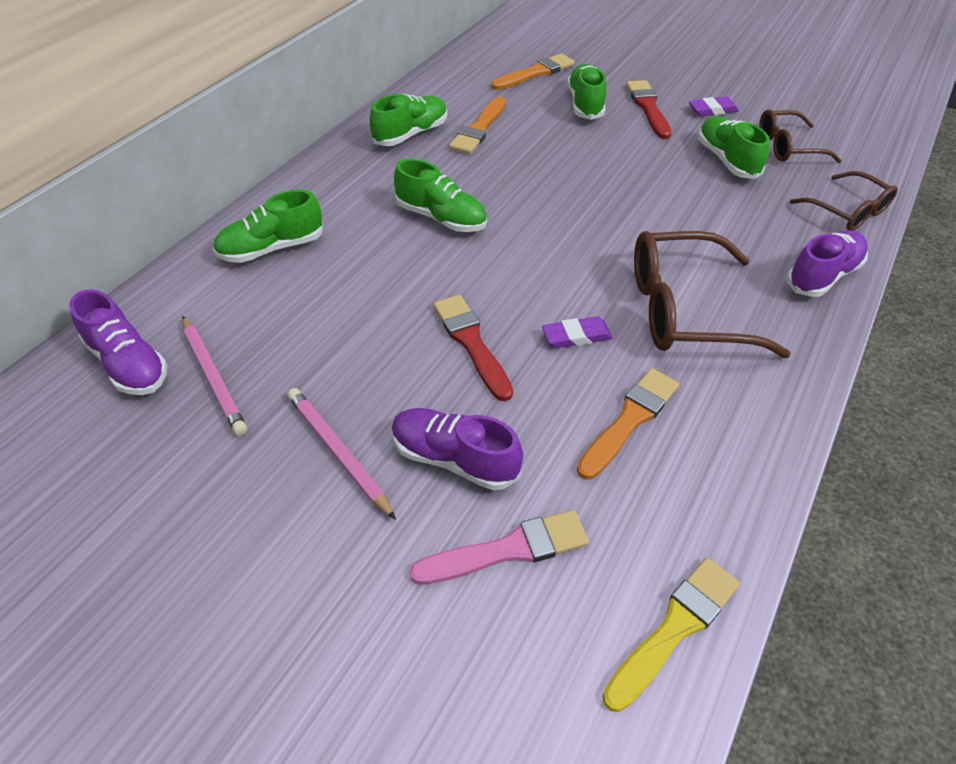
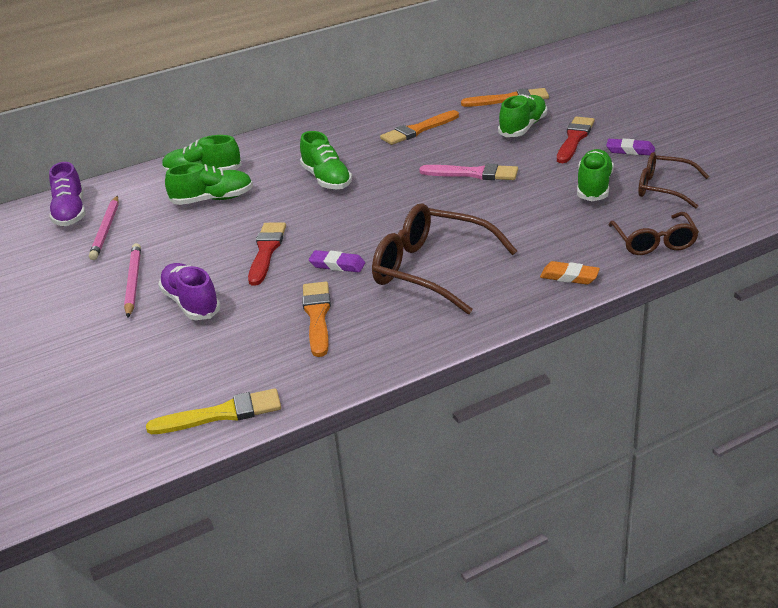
camera: 35 degrees right, 15 degrees down
(410, 134) = (364, 125): green shoe -> green shoe (212, 199)
(508, 549) = (173, 351): pink brush -> pink brush (473, 174)
(630, 420) = (317, 316): orange brush -> orange brush turned 75 degrees counterclockwise
(822, 276) = (569, 277): purple shoe -> orange eraser

